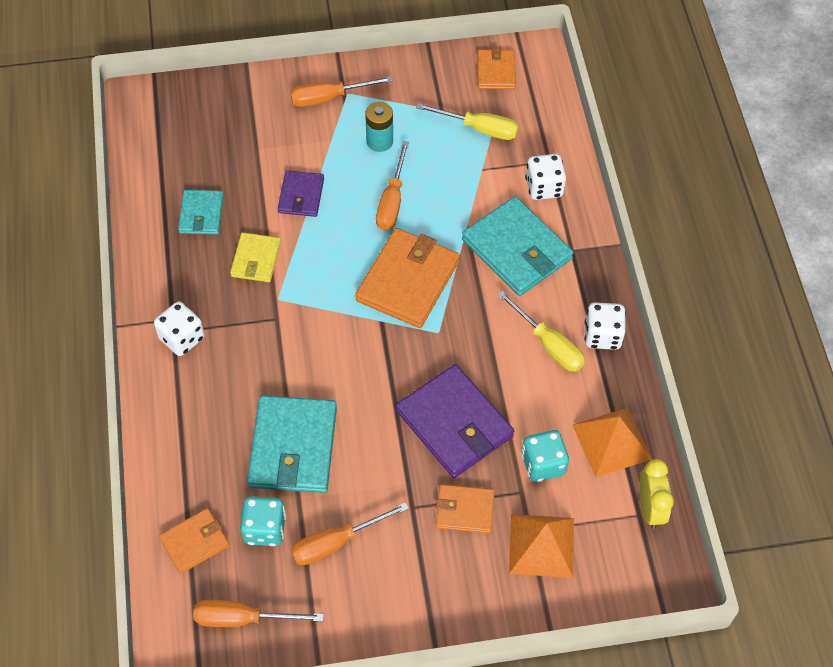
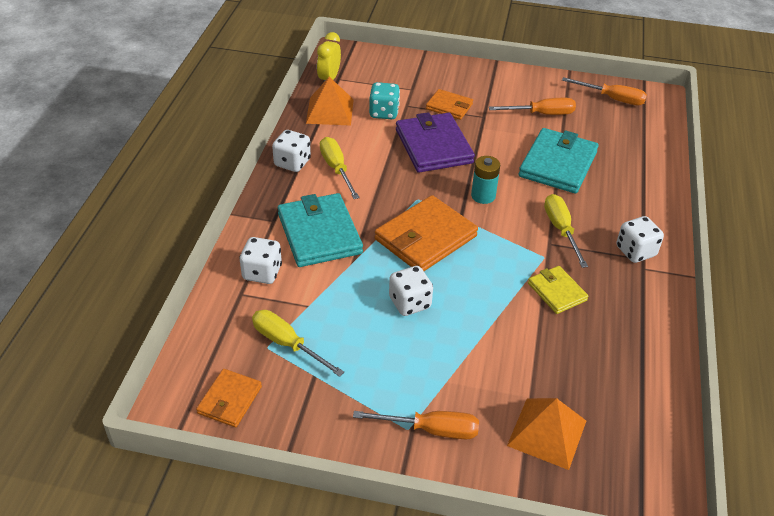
camera: 160 degrees left, 15 degrees down
(194, 542) = (640, 137): orange wallet -> none
(201, 214) = (603, 346): turquoise wallet -> none
(256, 259) = (557, 292): yellow wallet -> yellow wallet turned 60 degrees counterclockwise
(264, 529) = (589, 131): turquoise dice -> none
(268, 341) = (561, 230): none -> yellow screwdriver
(301, 195) = (497, 334): purple wallet -> none
(379, 141) = (396, 363): turquoise battery -> turquoise battery (483, 196)
(392, 201) = (410, 303): orange screwdriver -> white dice
(541, 545) = (408, 81): orange pyramid -> orange pyramid (547, 433)

